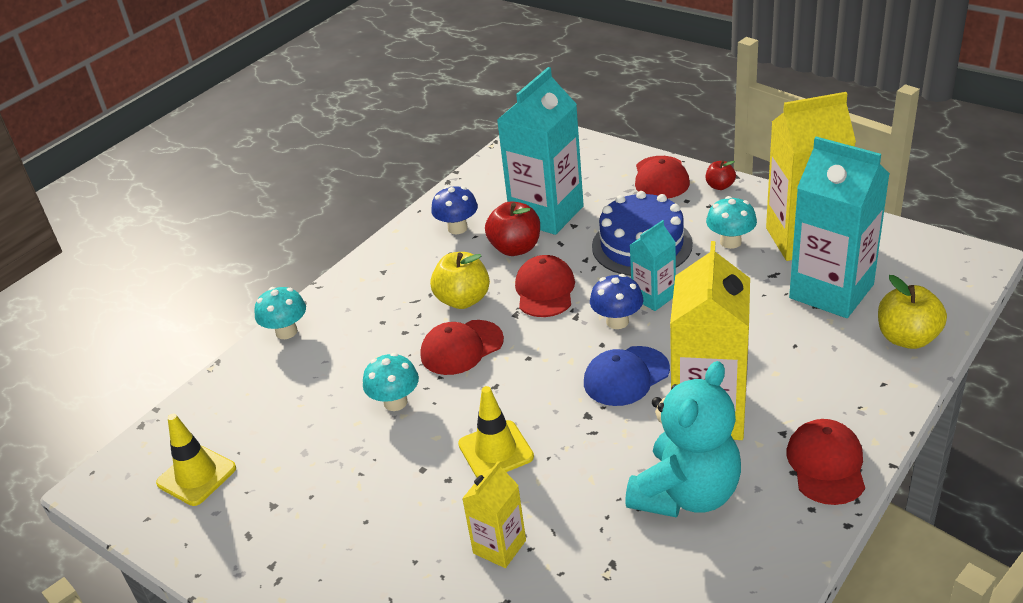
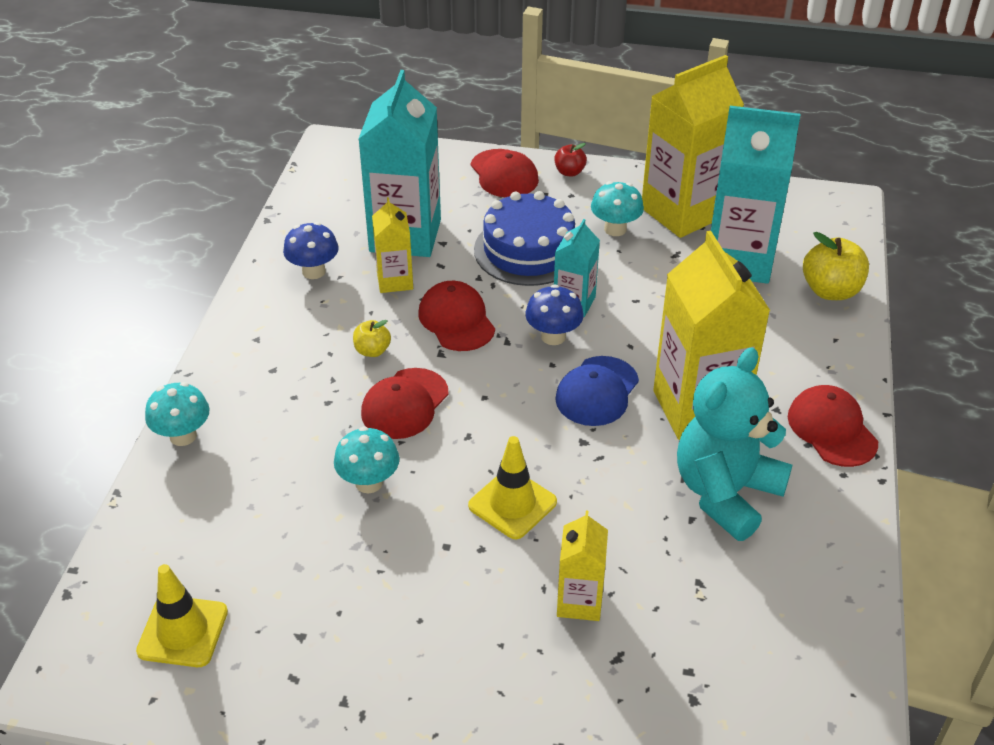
camera: 30 degrees left, 5 degrees up
(463, 300) = (372, 351): yellow apple -> yellow apple, size x0.56
(515, 248) = (395, 281): red apple -> yellow carton
(686, 494) = (725, 493): turquoise teddy bear -> turquoise teddy bear turned 150 degrees counterclockwise

